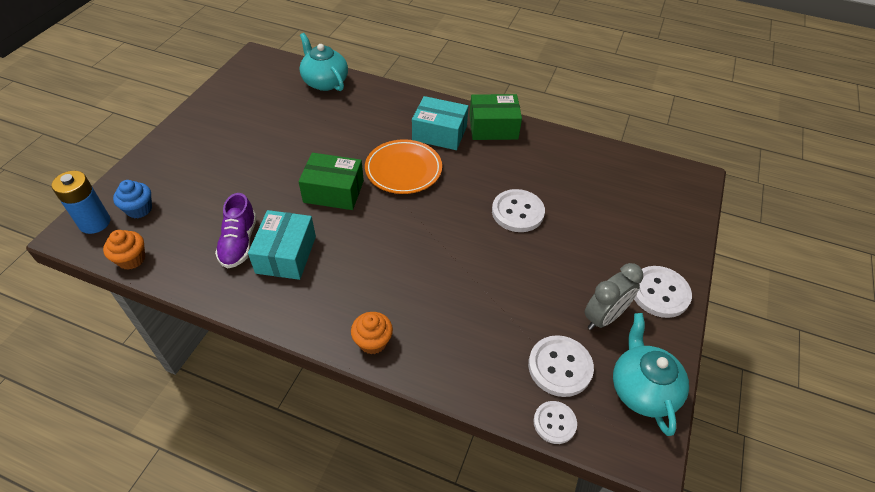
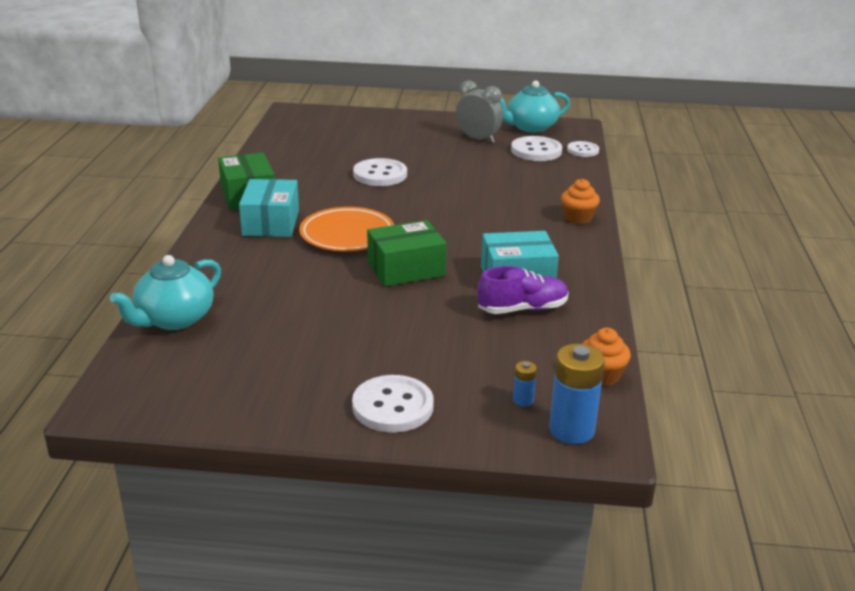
camera: 105 degrees left, 20 degrees down
(139, 209) = (523, 400): blue cupcake -> blue battery
(333, 191) = (406, 269): green box -> green box turned 75 degrees clockwise
(659, 293) = (438, 123): white button -> white button (393, 406)

